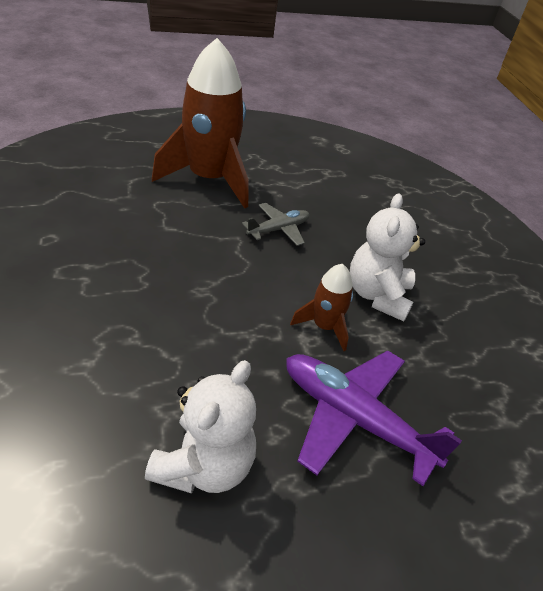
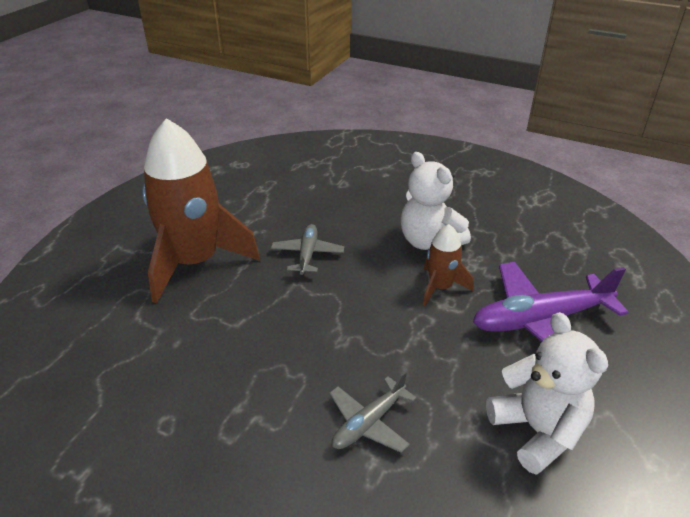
camera: 45 degrees left, 5 degrees down
(126, 343) = (368, 423): none -> grey plane

